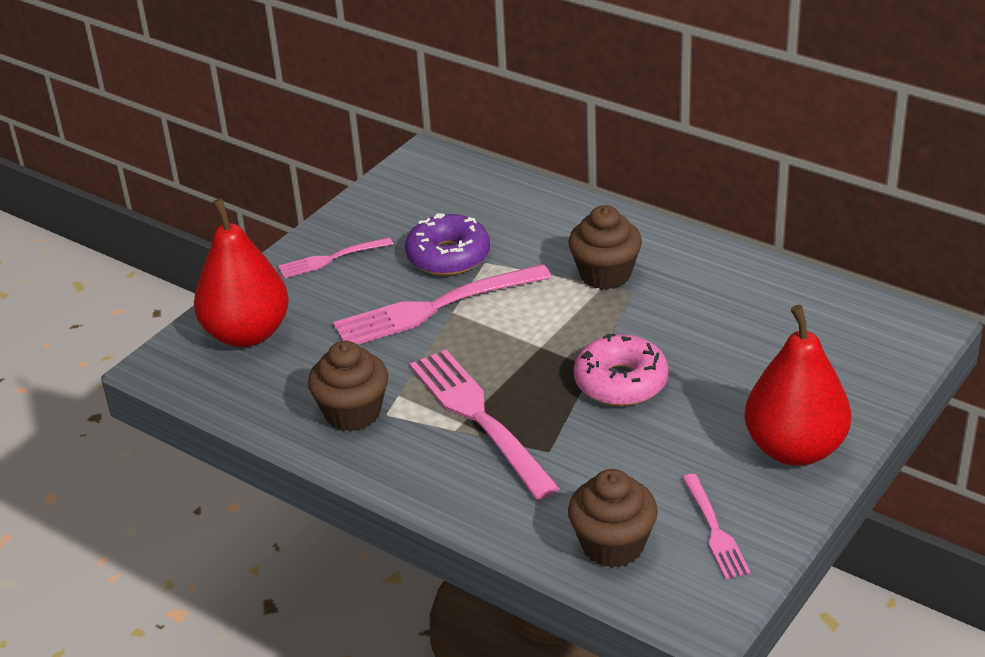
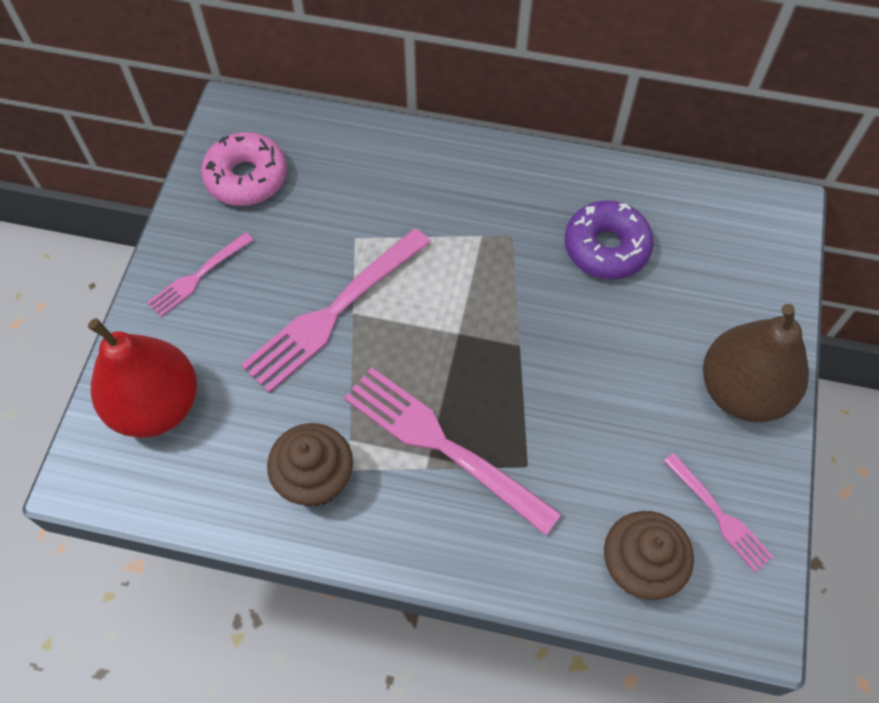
camera: 25 degrees left, 25 degrees up
(448, 256) = (315, 240): purple donut -> purple donut (606, 247)
(605, 274) = (477, 222): brown cupcake -> none
(621, 382) = (553, 356): pink donut -> pink donut (246, 177)
(794, 449) = (742, 390): red pear -> brown pear

